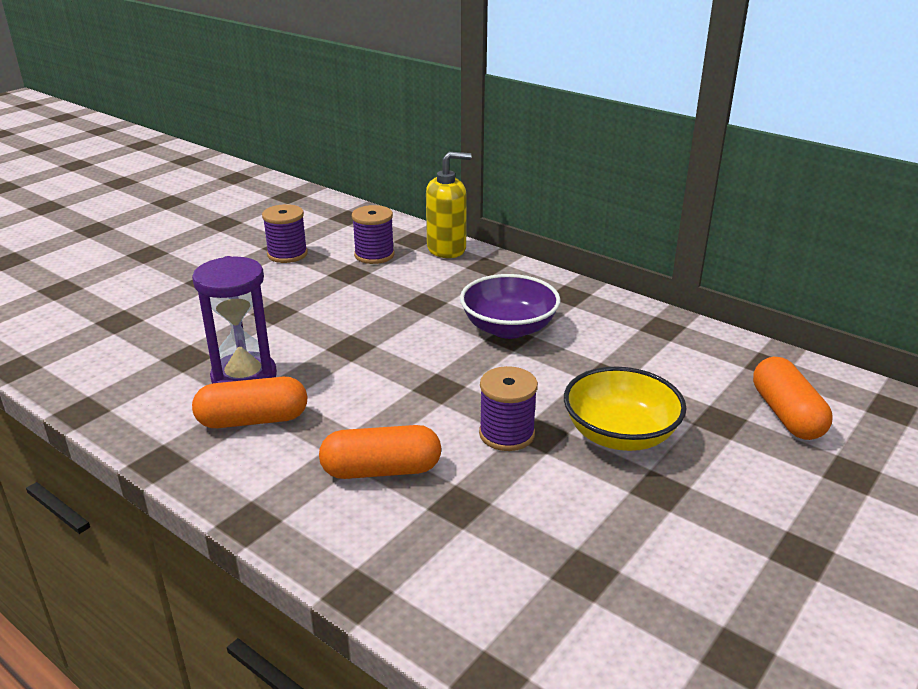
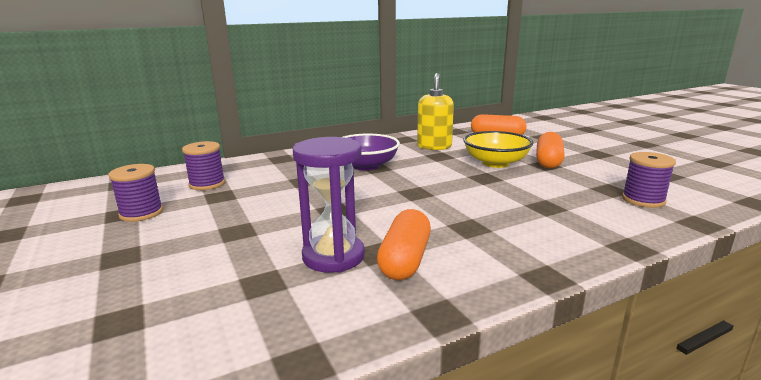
camera: 65 degrees left, 10 degrees down
(381, 470) = (500, 222): orange capsule -> orange capsule (548, 161)
(447, 249) = (240, 164): yellow soap dispenser -> yellow soap dispenser (434, 146)
(506, 434) = (480, 184): purple spool -> purple spool (643, 200)

